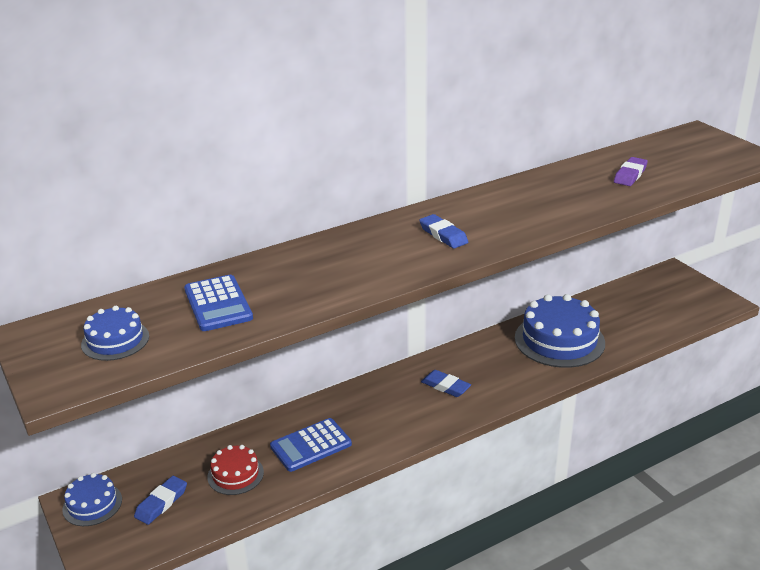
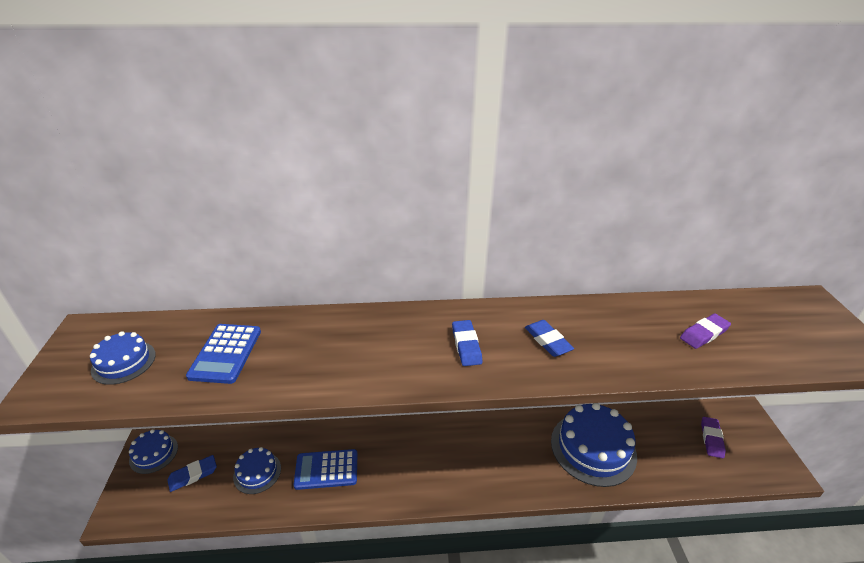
camera: 25 degrees right, 5 degrees up
(235, 474) = (257, 472): red cake -> blue cake
(445, 386) = (466, 456): blue eraser -> blue eraser (548, 341)
(655, 300) = (711, 439): none -> purple eraser

